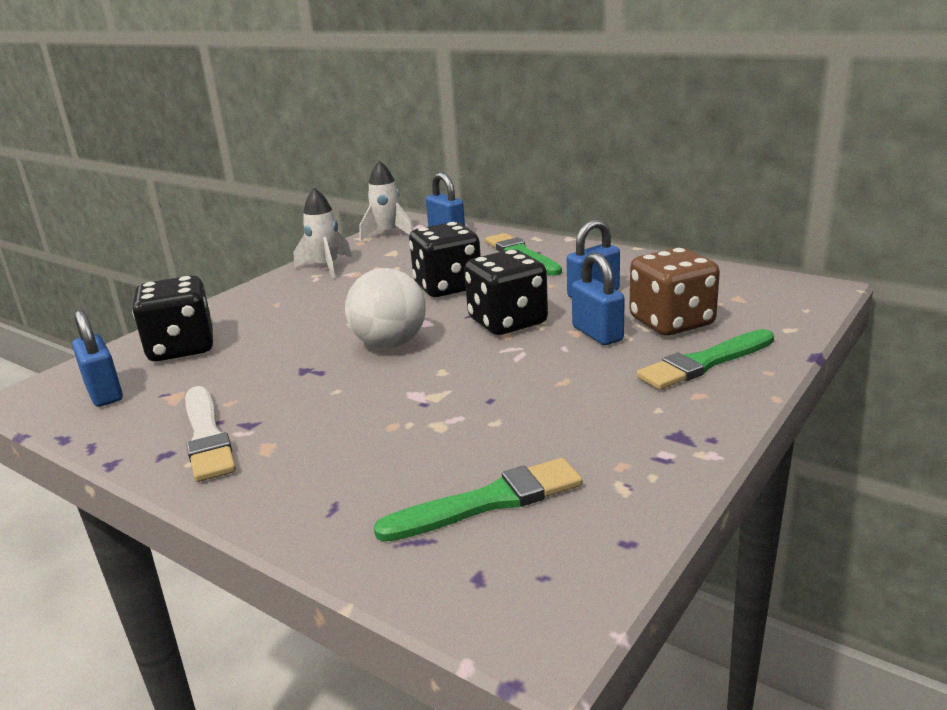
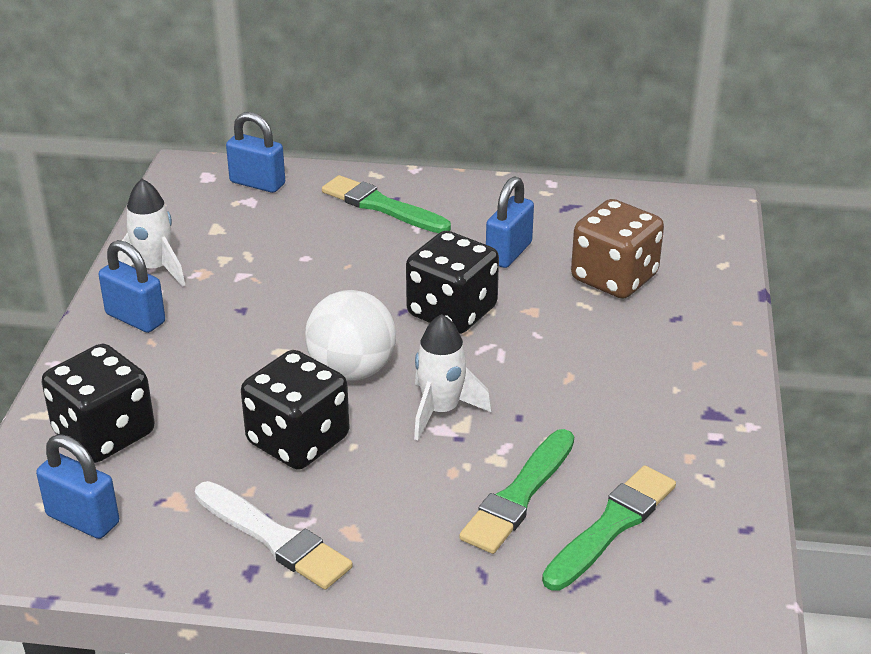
camera: 30 degrees left, 10 degrees up
(387, 234) = (179, 196): white rocket -> white rocket (441, 411)
(447, 287) = (340, 273): black dice -> black dice (298, 441)
(597, 334) = (555, 309): blue padlock -> blue padlock (135, 318)
(704, 363) = (678, 324): green brush -> green brush (519, 495)

